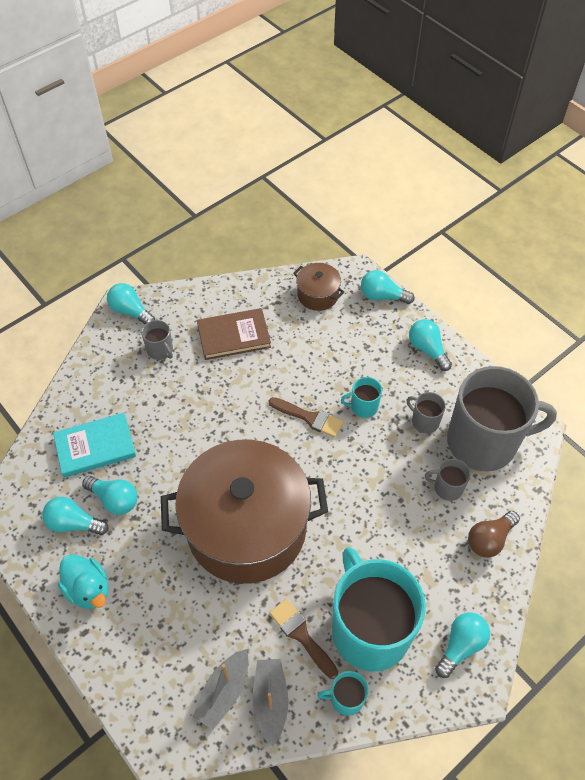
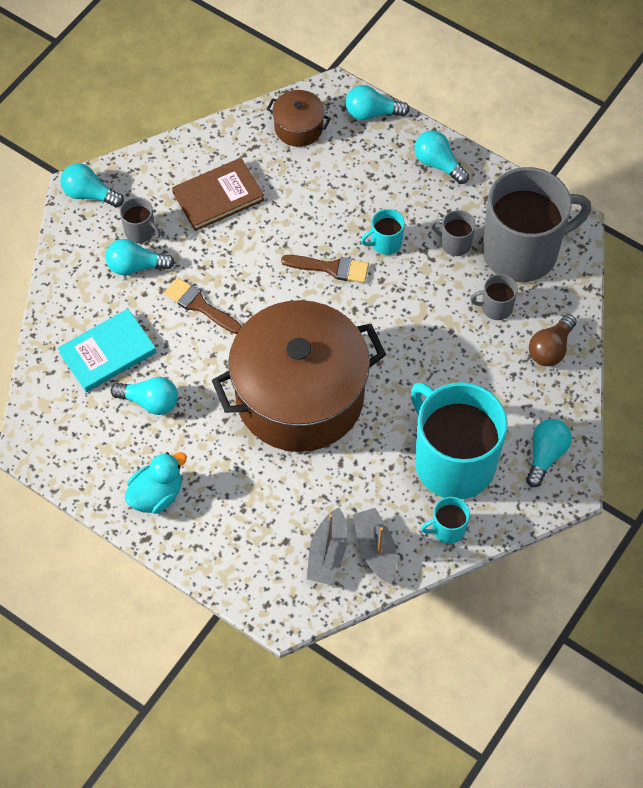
camera: 15 degrees left, 5 degrees up
(74, 523) = (115, 435): turquoise light bulb -> turquoise light bulb (135, 266)
(88, 589) = (156, 494): turquoise duck -> turquoise duck turned 75 degrees counterclockwise
(301, 635) = (387, 484): brown brush -> brown brush (199, 305)

